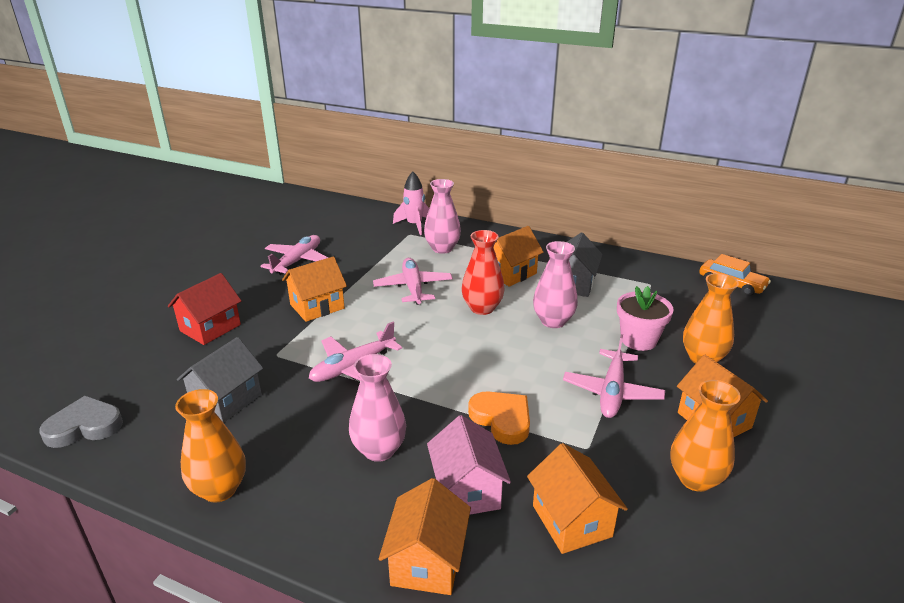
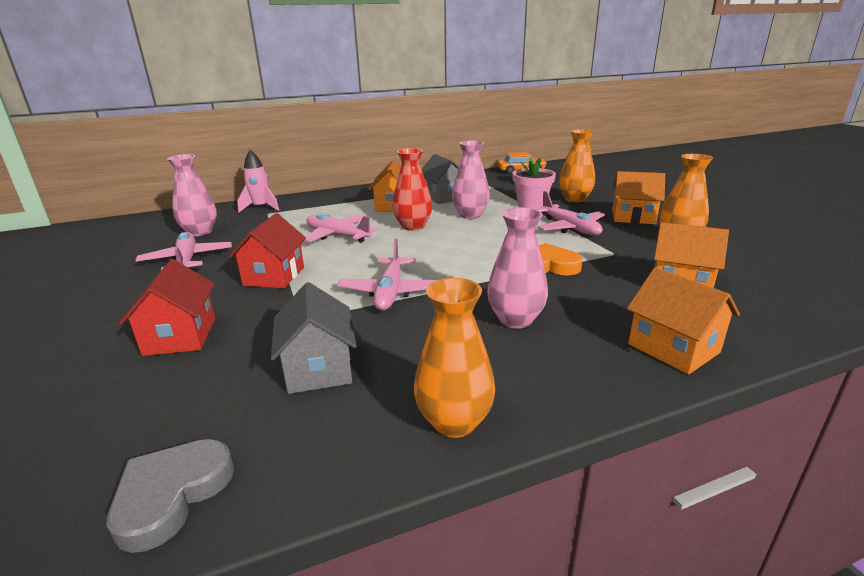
camera: 45 degrees left, 5 degrees down
(317, 306) = (274, 276): orange house -> red house
(442, 248) = (314, 211): pink vase -> pink vase (200, 232)
(467, 490) = (609, 304): pink house -> none

